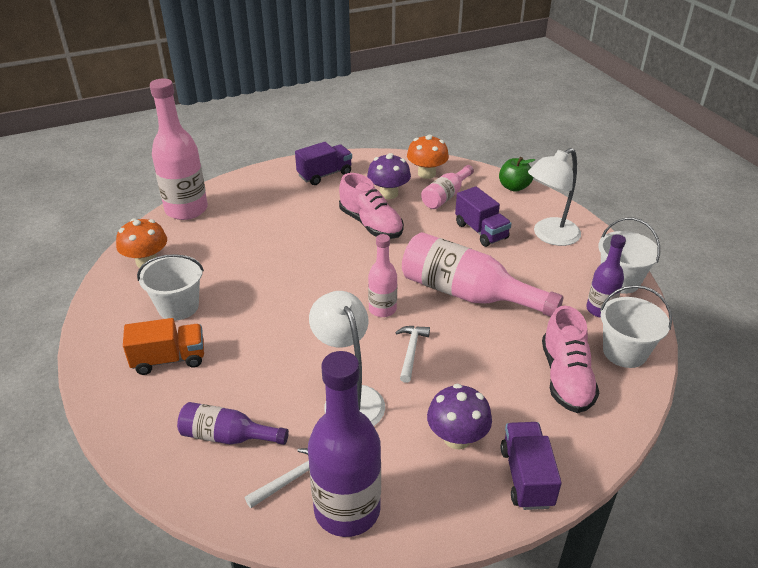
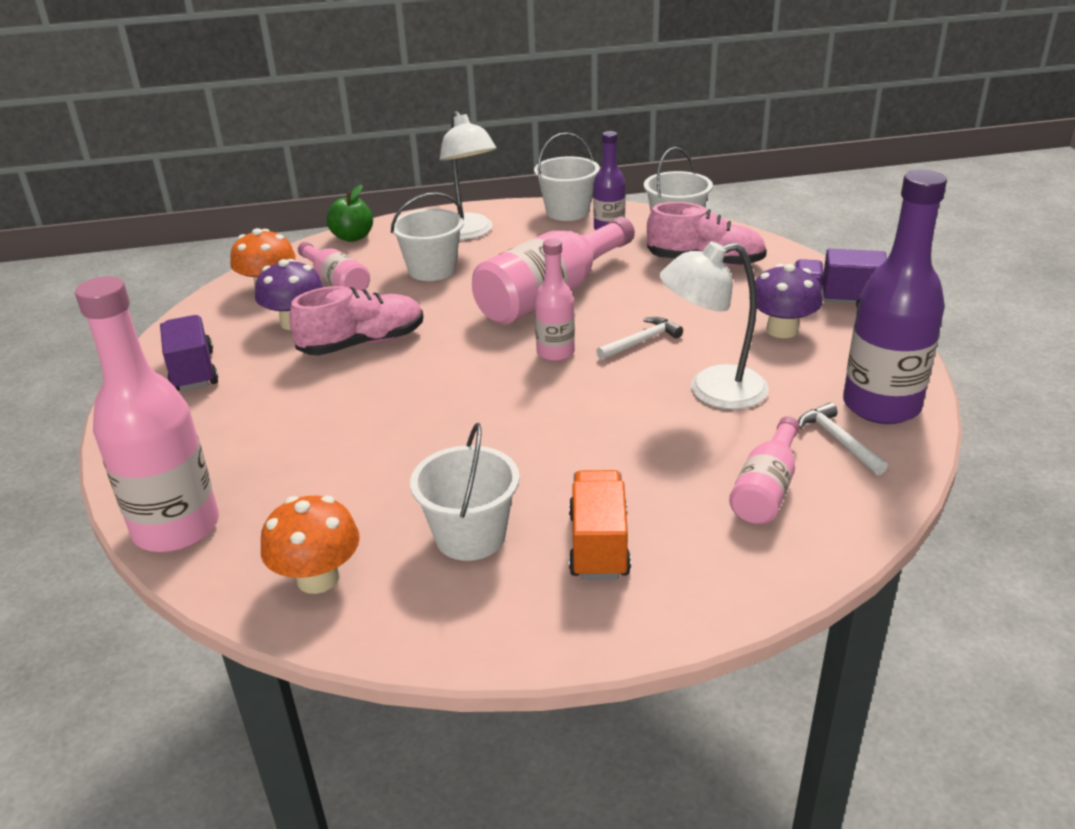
camera: 75 degrees left, 5 degrees down
(228, 436) = (766, 488): purple bottle -> pink bottle
(411, 351) = (641, 341): white hammer -> white hammer turned 120 degrees clockwise
(481, 231) = (432, 270): purple truck -> white bucket

